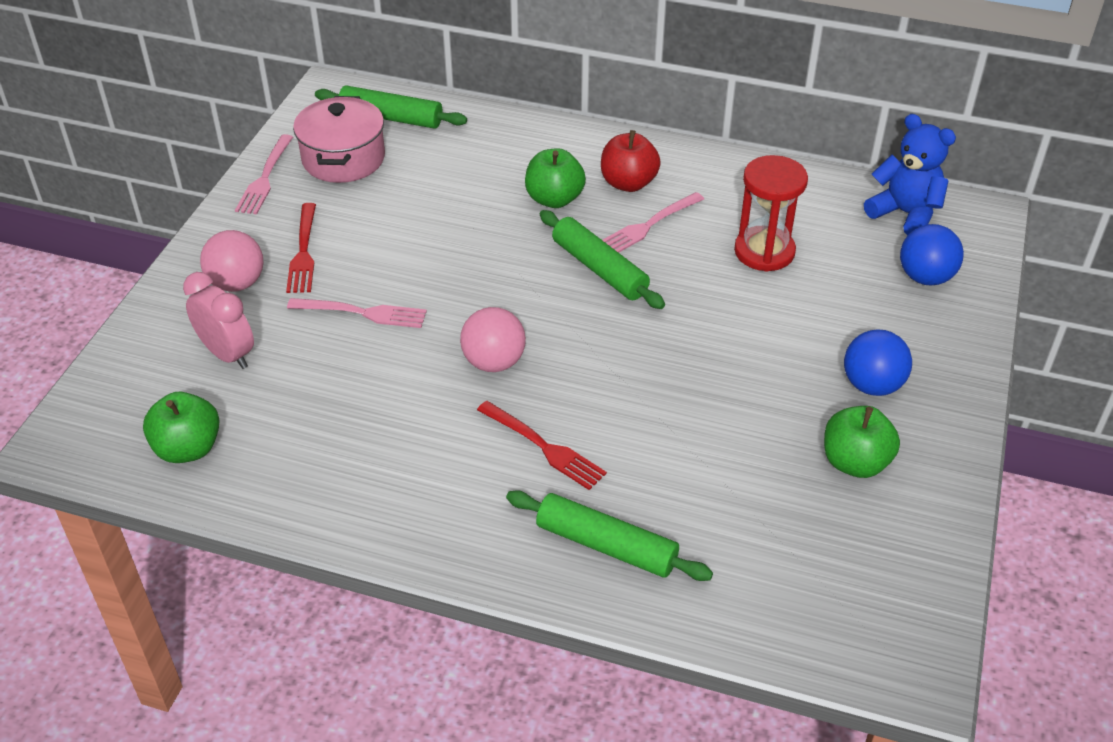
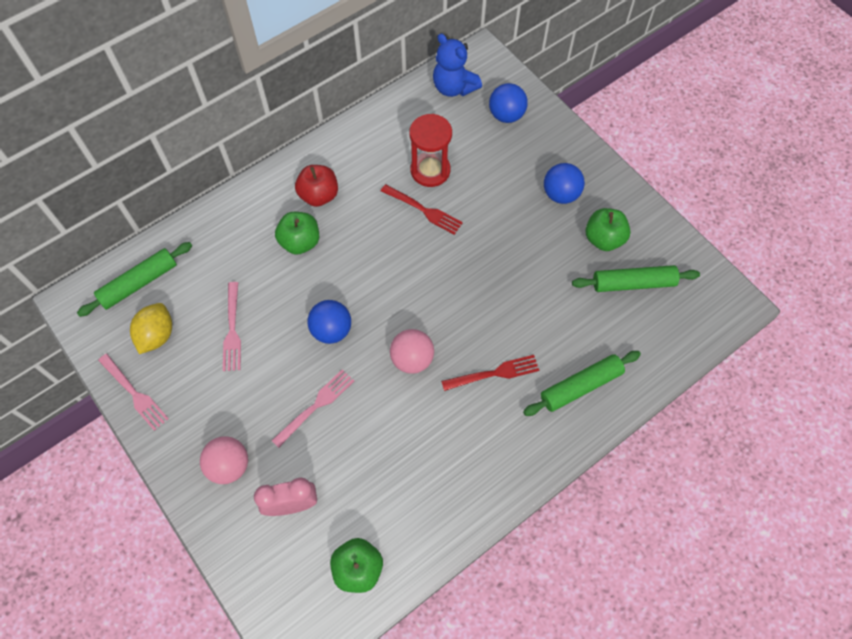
camera: 55 degrees left, 20 degrees up
(303, 252) = (231, 409): red fork -> red fork (423, 210)
(343, 159) = (157, 335): pink pot -> yellow lemon
(468, 278) = (331, 330): none -> blue ball
(599, 269) = (379, 258): green rolling pin -> green rolling pin (633, 283)
(648, 226) = (363, 210): pink fork -> pink fork (232, 330)
(905, 213) = (454, 87): blue teddy bear -> blue teddy bear turned 120 degrees counterclockwise

